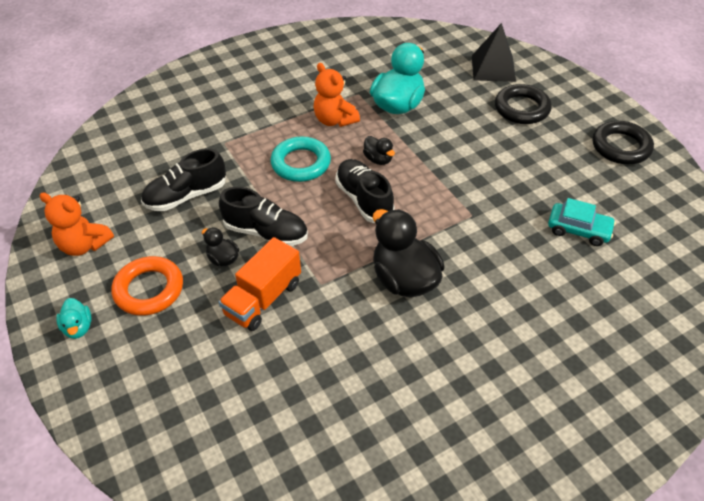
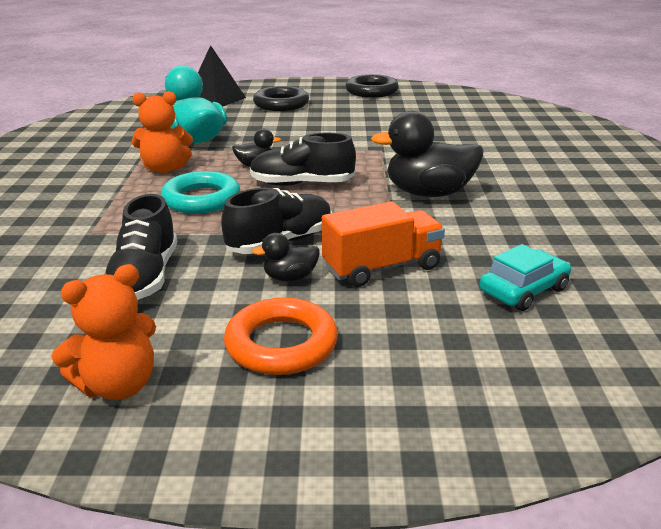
camera: 60 degrees left, 20 degrees down
(78, 327) = (289, 428): turquoise duck -> none
(263, 298) = (382, 267): orange truck -> orange truck turned 90 degrees counterclockwise
(578, 229) = (441, 123): turquoise car -> turquoise car (523, 290)

